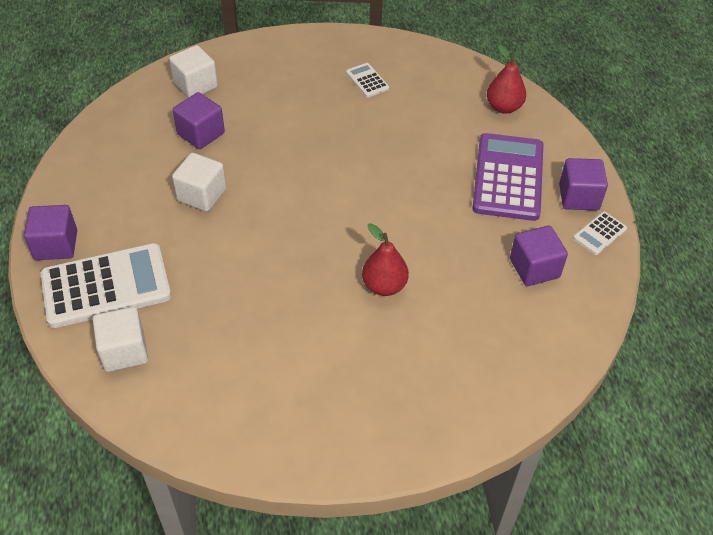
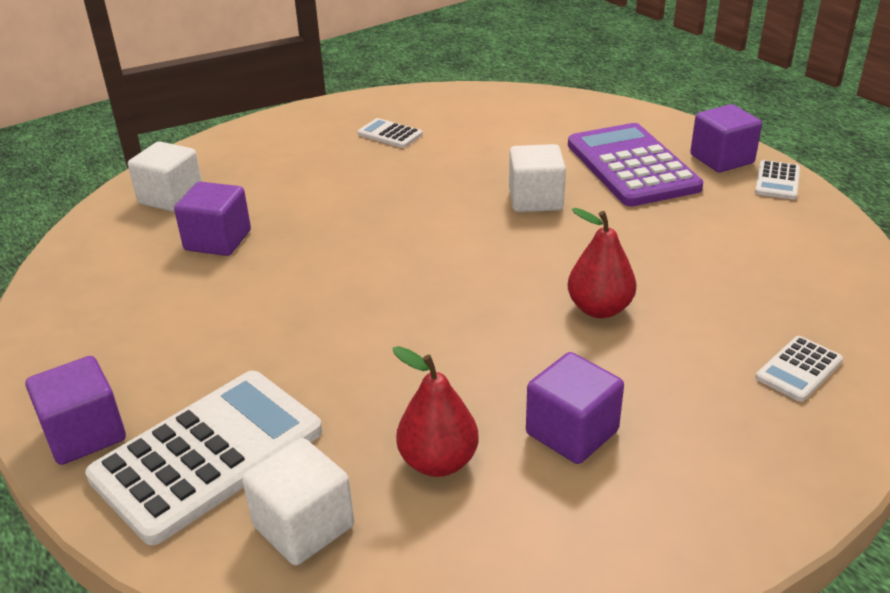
camera: 25 degrees left, 15 degrees down
(201, 195) = (271, 300): white cube -> white cube (535, 200)
(465, 384) = (799, 369): none -> white calculator
(503, 107) = (564, 113): red pear -> red pear (438, 462)
(534, 268) = (747, 232): purple cube -> purple cube (572, 432)

